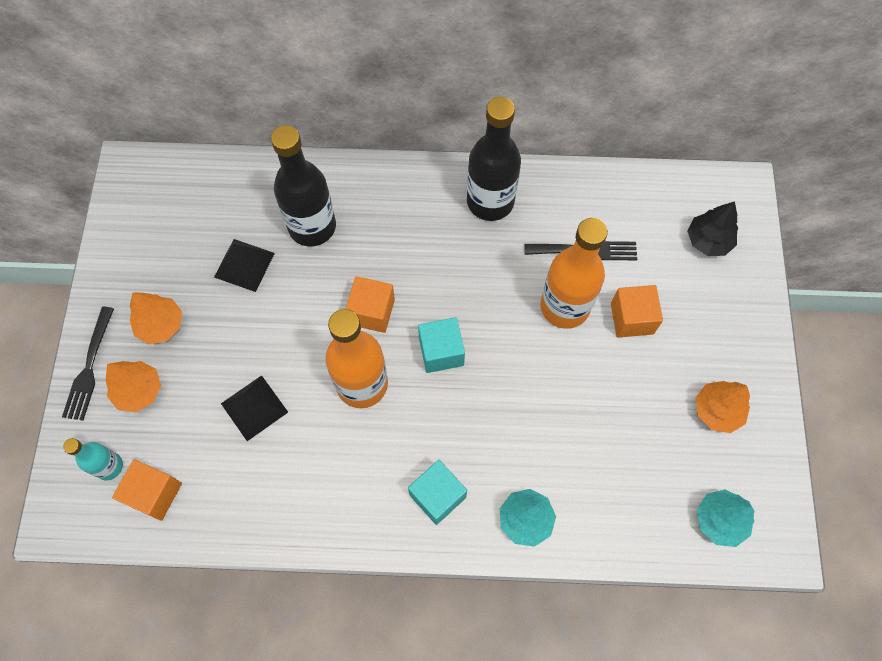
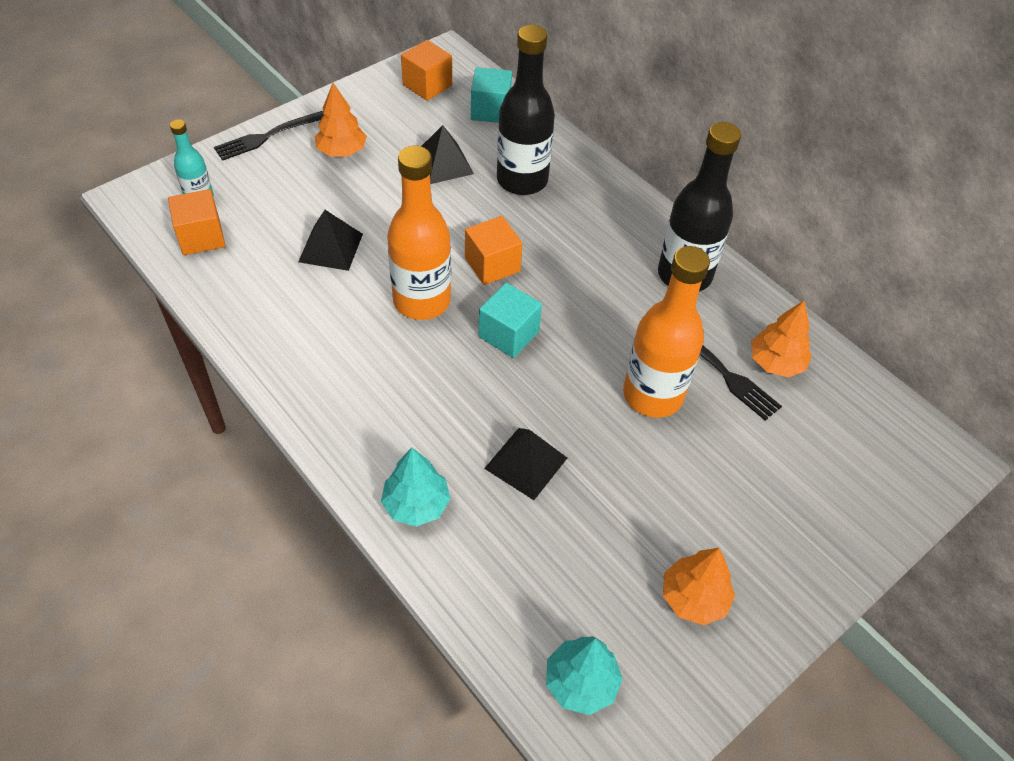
camera: 45 degrees right, 15 degrees down
(139, 391) = (276, 174): orange tree -> orange tree (776, 363)
(437, 496) = (374, 421): turquoise cube -> turquoise cube (490, 110)
(550, 426) = (525, 463): none -> black pyramid
(631, 318) = (703, 456): orange cube -> orange cube (427, 85)
(708, 241) = (858, 467): black tree -> none

